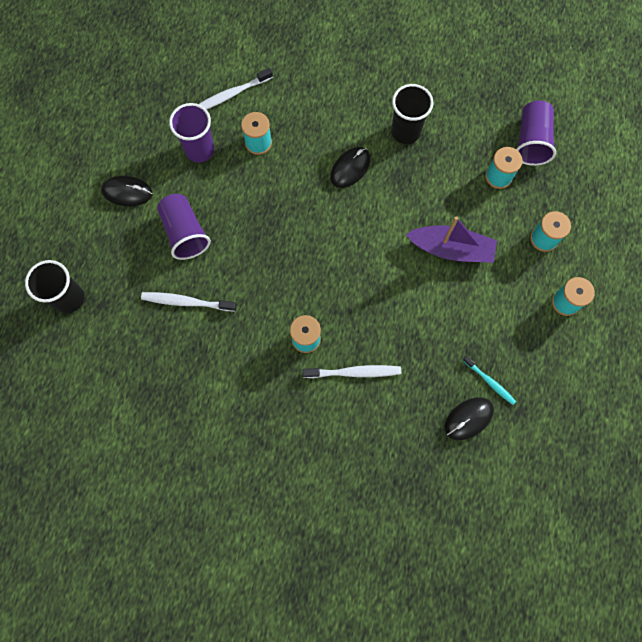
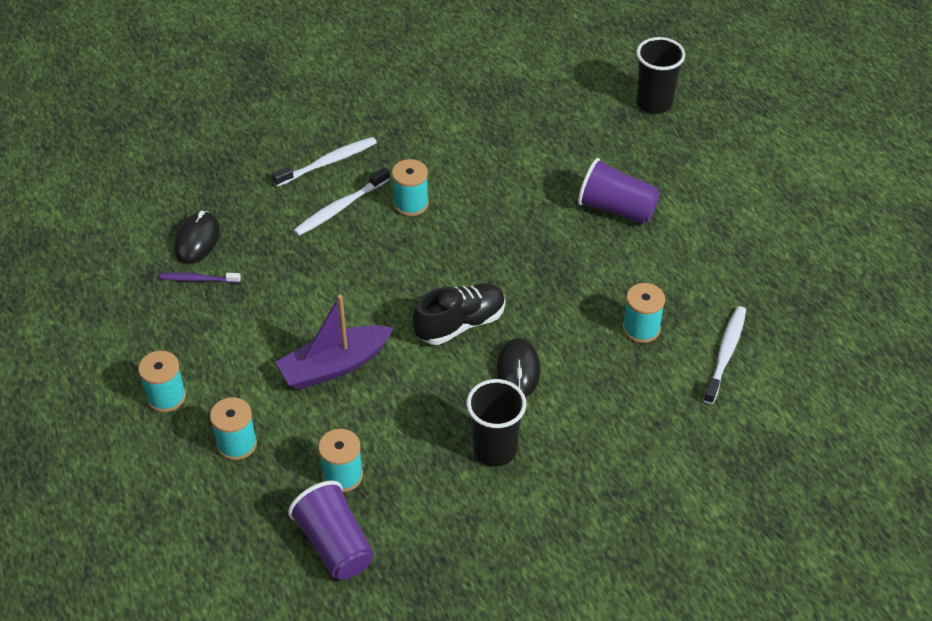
camera: 140 degrees right, 25 degrees down
(127, 192) = (711, 204): black mouse -> none
(187, 302) = (550, 162): white toothbrush -> white toothbrush (327, 163)
(200, 150) = (690, 282): purple cup -> none
(355, 222) = (460, 324): none -> black shoe
(489, 382) = (198, 279): turquoise toothbrush -> purple toothbrush

